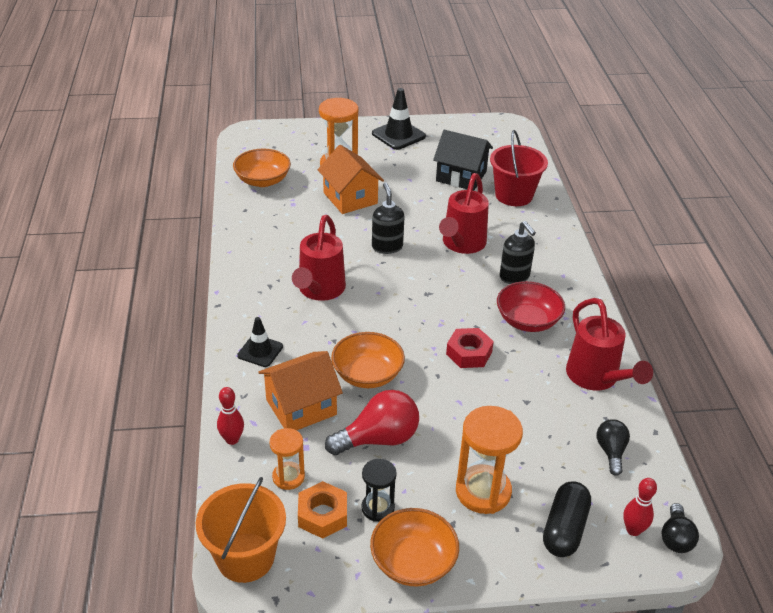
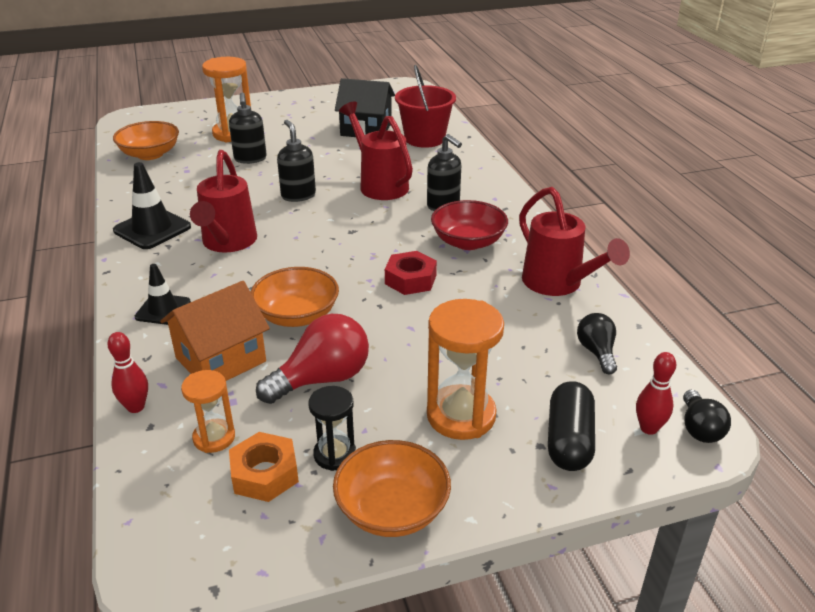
camera: 10 degrees left, 5 degrees down
(245, 557) = (166, 543): orange bucket -> none
(350, 198) = (250, 159): orange house -> black soap dispenser
(398, 135) = (293, 103): black traffic cone -> black traffic cone (152, 229)
(461, 244) = (379, 184): red watering can -> red watering can turned 135 degrees clockwise

